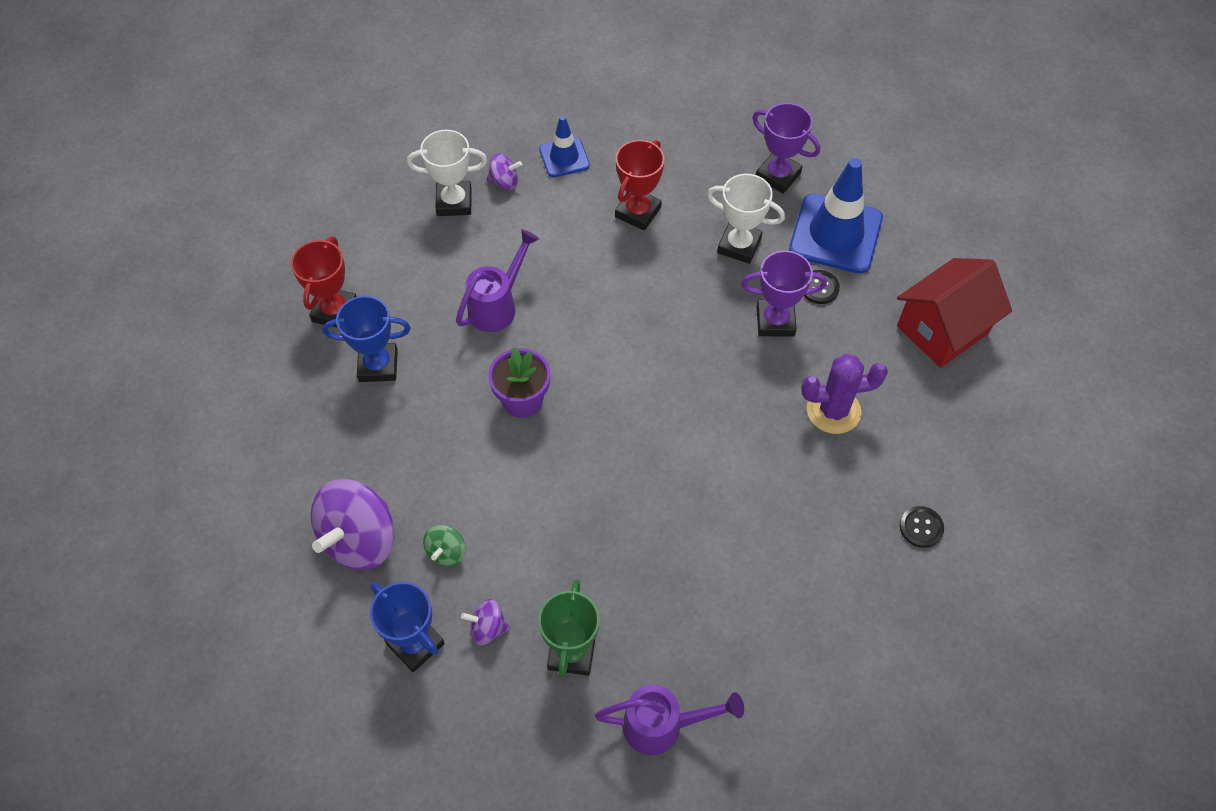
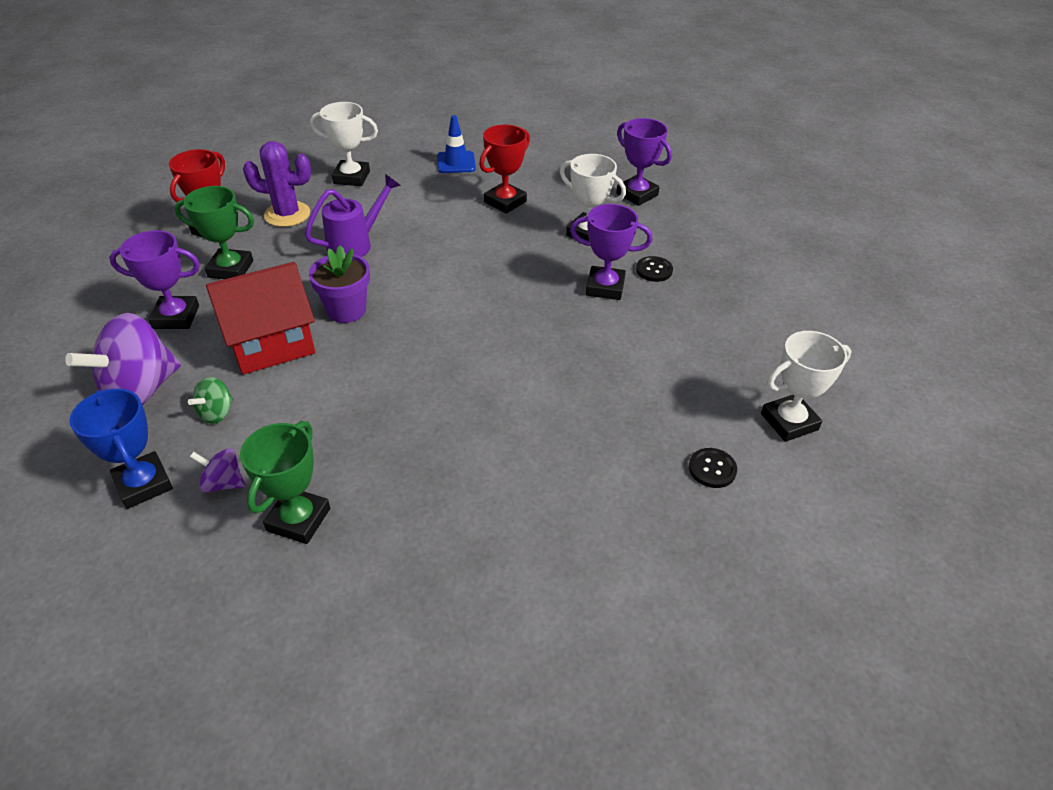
camera: 10 degrees right, 15 degrees down
(351, 441) = (176, 317): none -> purple trophy
(378, 365) = (231, 269): blue trophy -> green trophy
(504, 182) = (399, 171): purple spinning top -> none
(663, 726) = (367, 608): purple watering can -> none
(833, 410) = (643, 359): purple cactus -> purple cactus (287, 214)
(835, 234) = (679, 237): blue traffic cone -> none
(942, 329) = (767, 314): red house -> red house (271, 344)
(981, 461) = (789, 422): none -> white trophy

